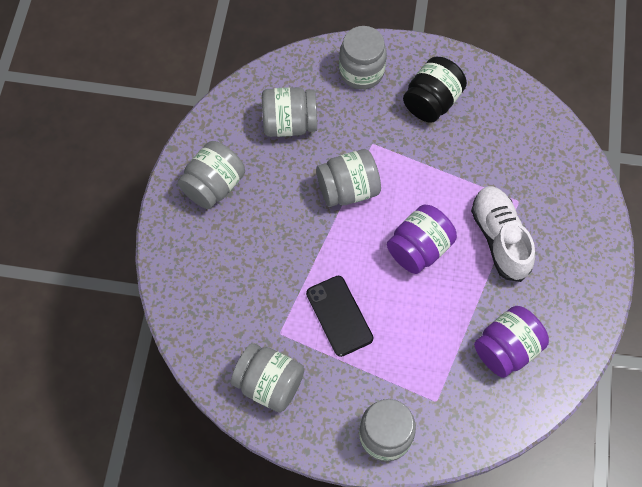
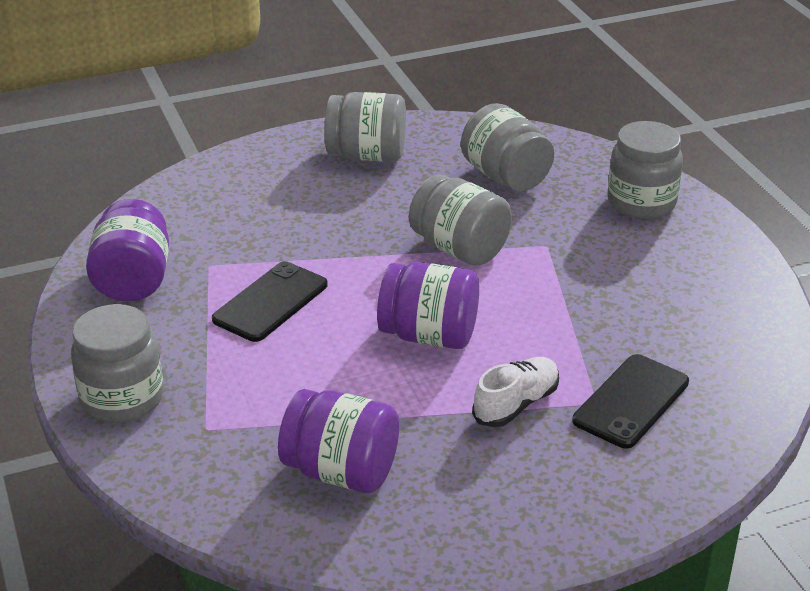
camera: 60 degrees right, 30 degrees down
(269, 384) = (133, 280): grey jar -> purple jar
(432, 101) = (665, 272): black jar -> none
(500, 238) = (516, 404): white shoe -> white shoe, size x0.64
(526, 185) = (631, 401): none -> black phone

